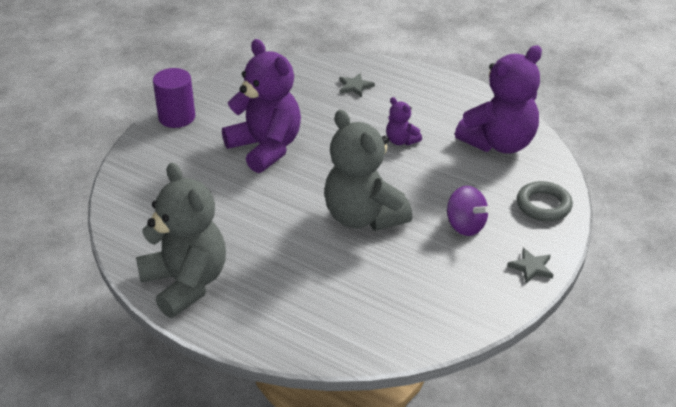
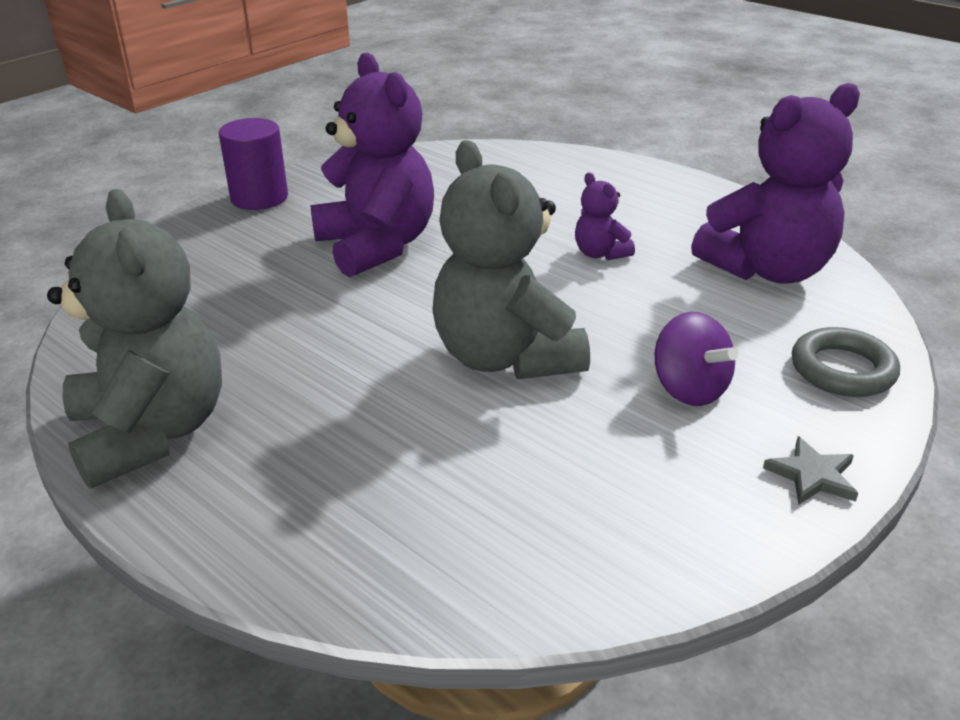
camera: 10 degrees right, 5 degrees down
(355, 86) = (544, 180): grey star -> none

